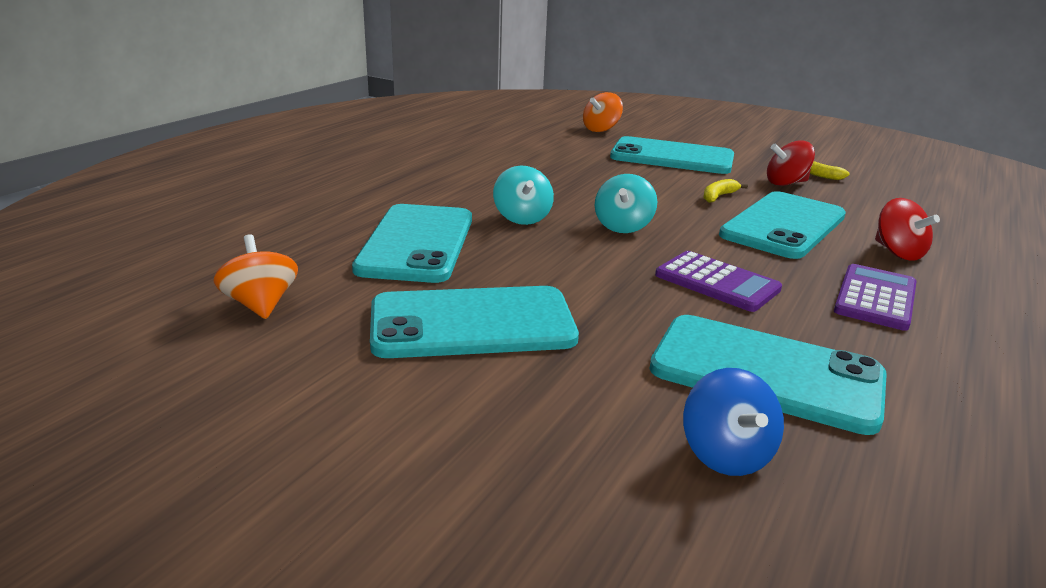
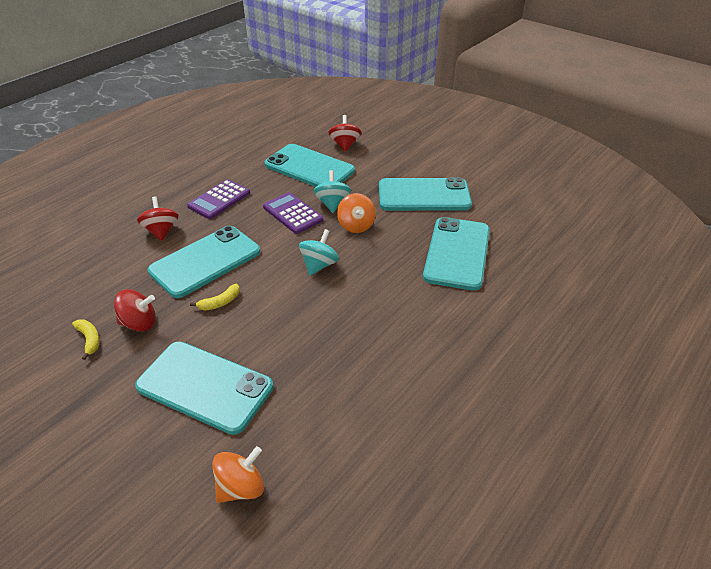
camera: 170 degrees left, 15 degrees up
(261, 305) = (524, 211): orange spinning top -> orange spinning top (356, 225)
(522, 218) = (386, 278): turquoise spinning top -> turquoise spinning top (332, 204)
(726, 454) = (345, 145): blue spinning top -> red spinning top

